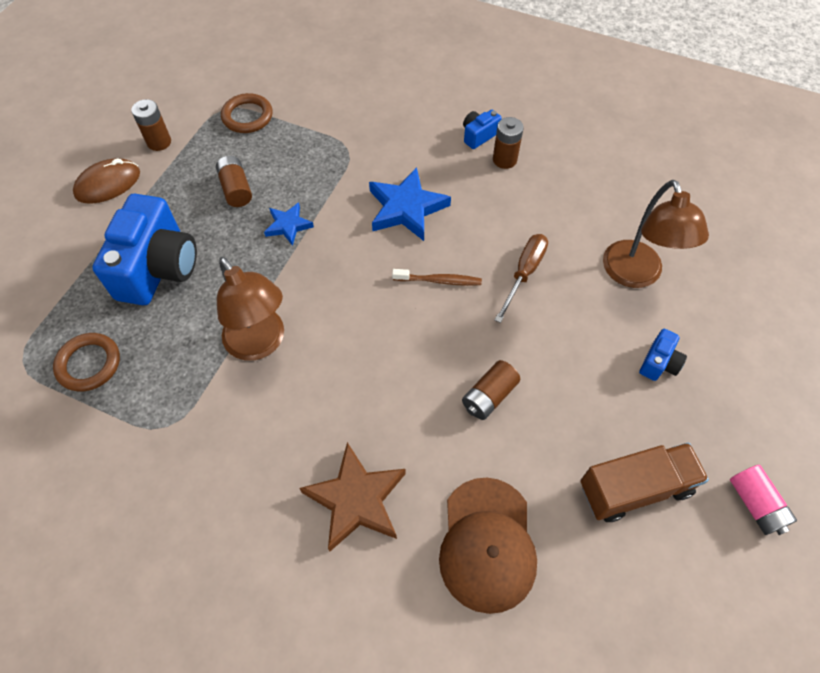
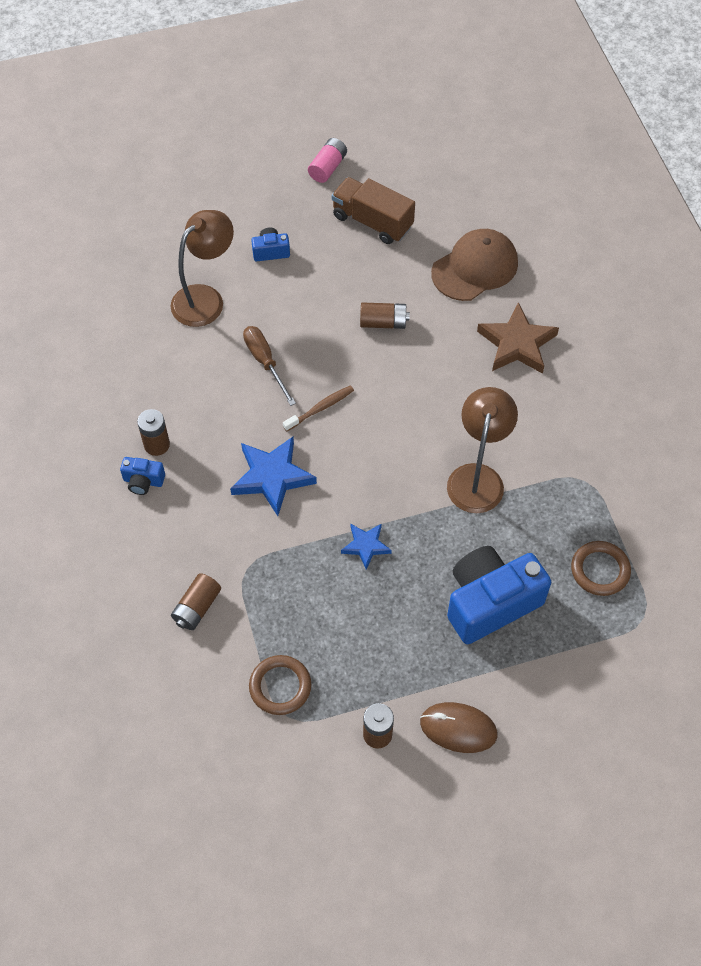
camera: 130 degrees left, 0 degrees up
(236, 189) = (367, 617): brown battery -> brown battery (197, 607)
(439, 281) = (320, 408): brown toothbrush -> brown toothbrush turned 90 degrees clockwise
(524, 273) = (265, 362): brown screwdriver -> brown screwdriver turned 75 degrees clockwise

